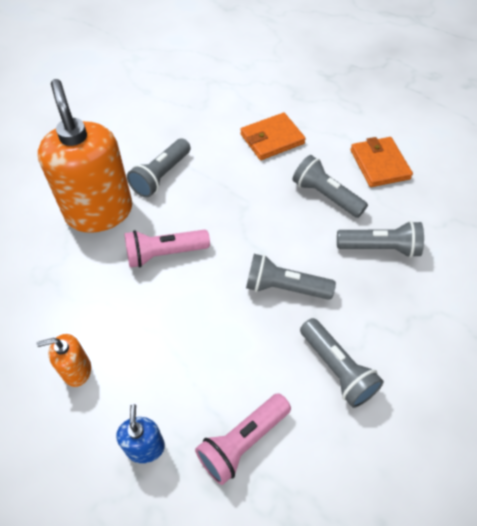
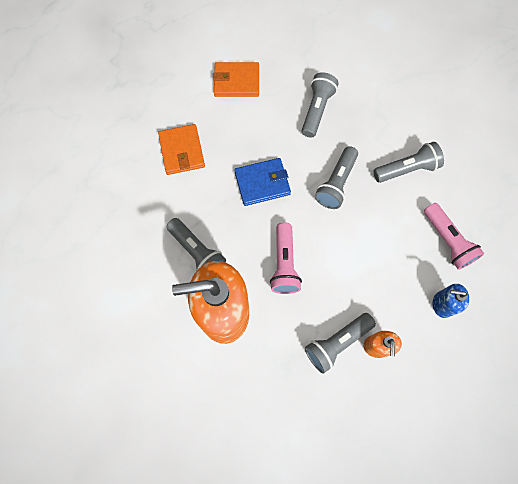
camera: 75 degrees left, 15 degrees up
(258, 214) = (262, 183): none -> blue wallet
(326, 196) = (257, 129): grey flashlight -> grey flashlight (337, 343)

